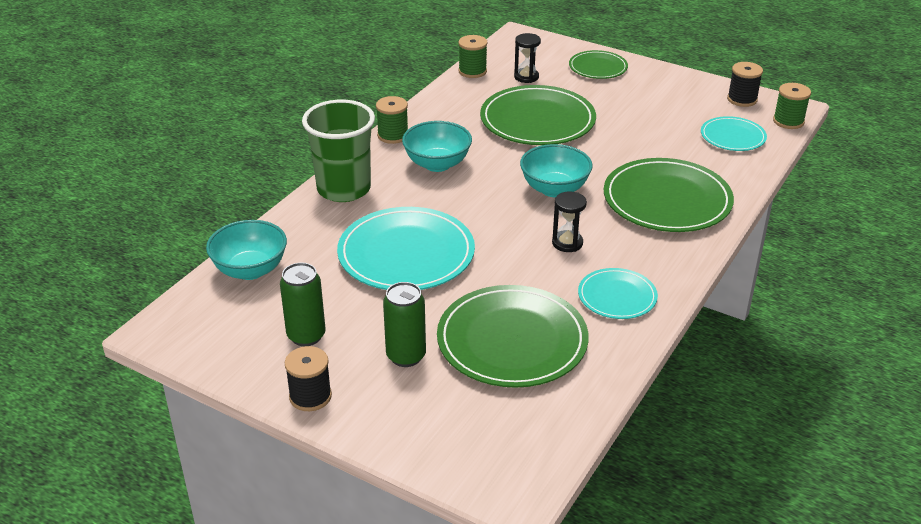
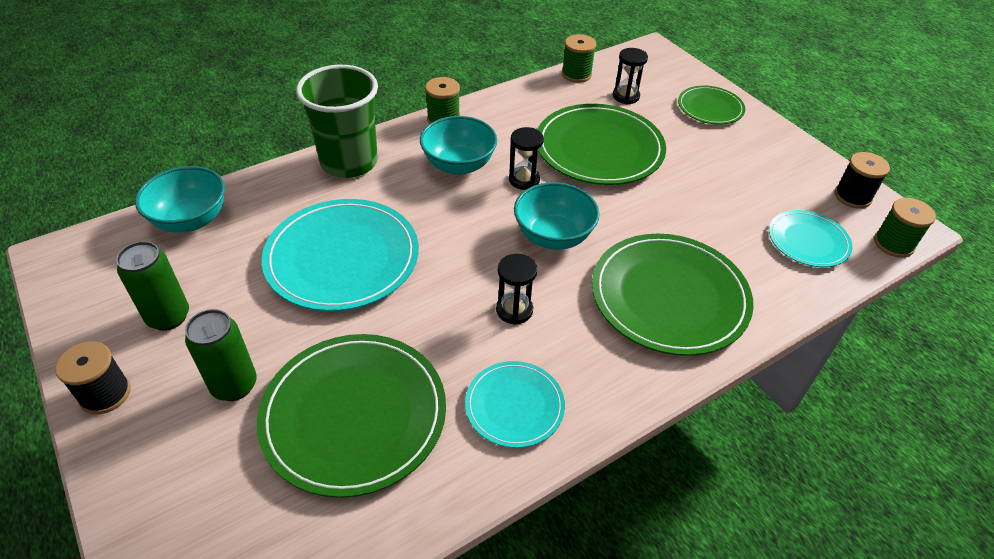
camera: 25 degrees right, 10 degrees up
(498, 159) = (524, 180): none -> black hourglass

